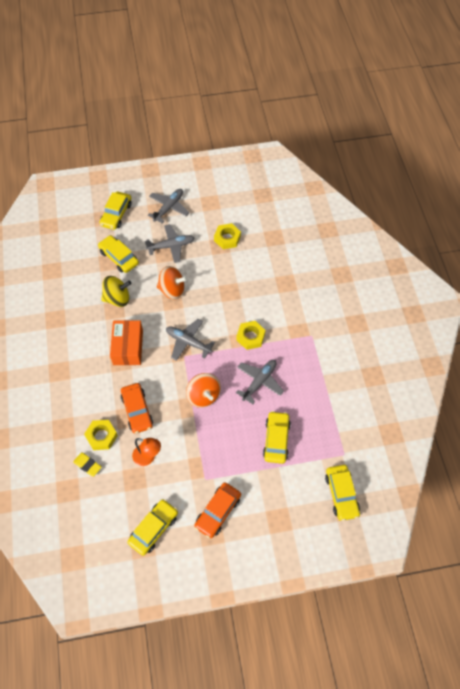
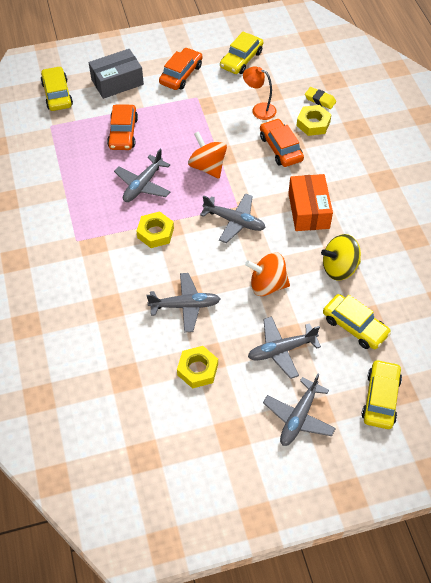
camera: 175 degrees right, 5 degrees down
(232, 279) = (185, 306): none -> grey plane
(276, 440) = (123, 133): yellow car -> orange car
(282, 506) = (117, 82): none -> grey box

